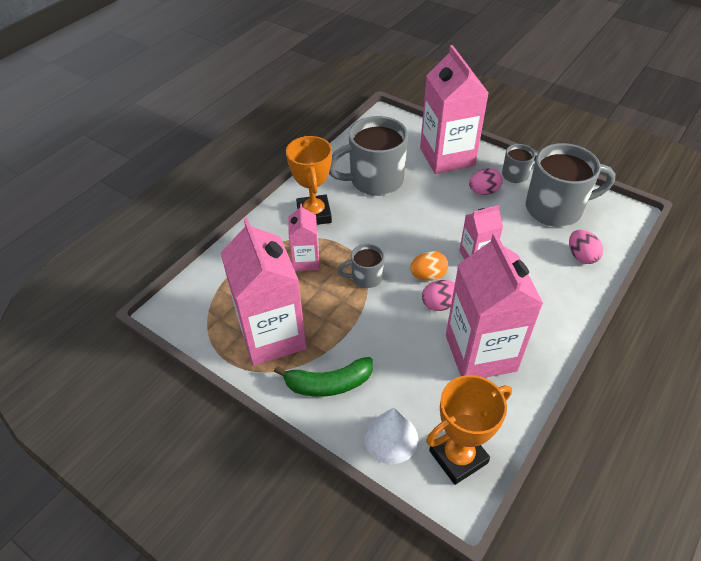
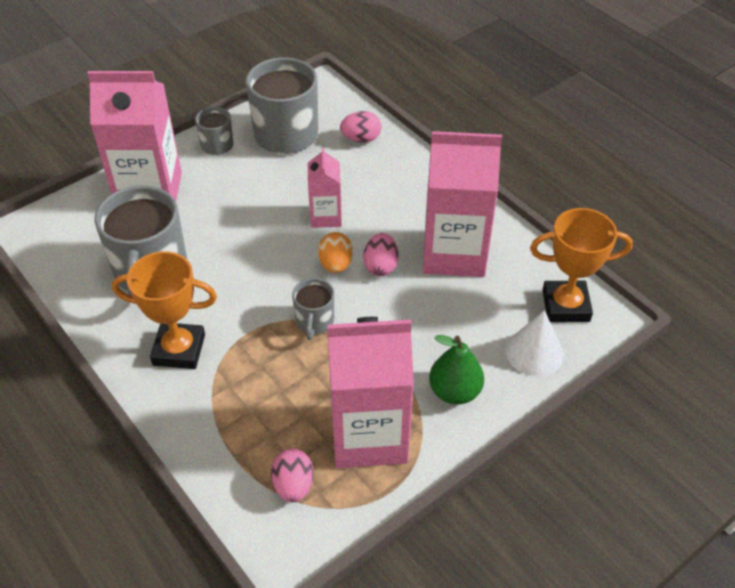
camera: 75 degrees left, 0 degrees up
(306, 261) = (260, 376): pink carton -> none
(328, 384) = (454, 391): green banana -> green pear
(458, 457) = (565, 306): orange trophy -> orange trophy turned 75 degrees counterclockwise
(483, 191) = (229, 179): pink egg -> pink egg (293, 485)

